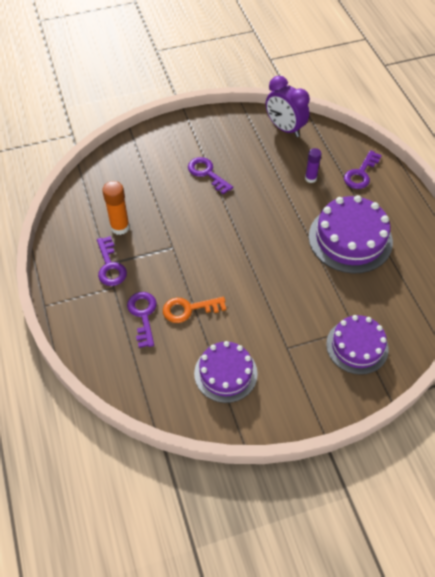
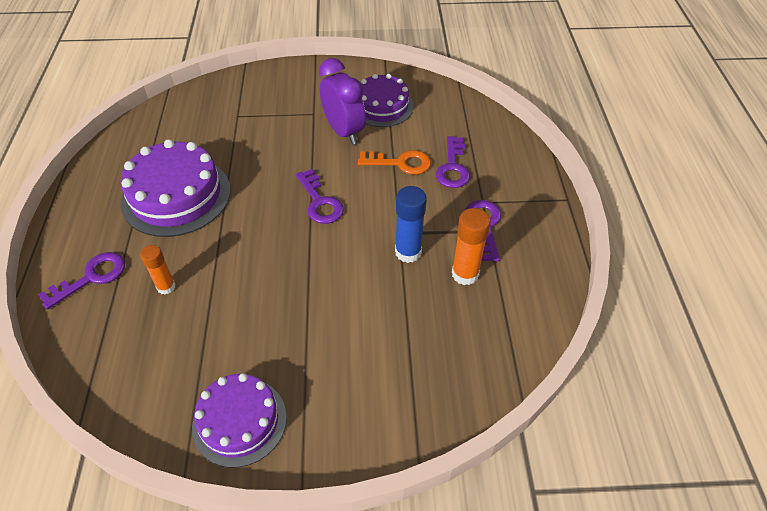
camera: 165 degrees left, 5 degrees down
(162, 234) = (408, 252): none -> blue glue stick
(207, 173) = (313, 331): purple key -> purple key (320, 202)
(285, 128) = (143, 391): purple clock -> purple clock (343, 132)
(310, 178) = (166, 287): purple glue stick -> orange glue stick
(357, 346) = (246, 102): purple cake -> purple cake (239, 421)

